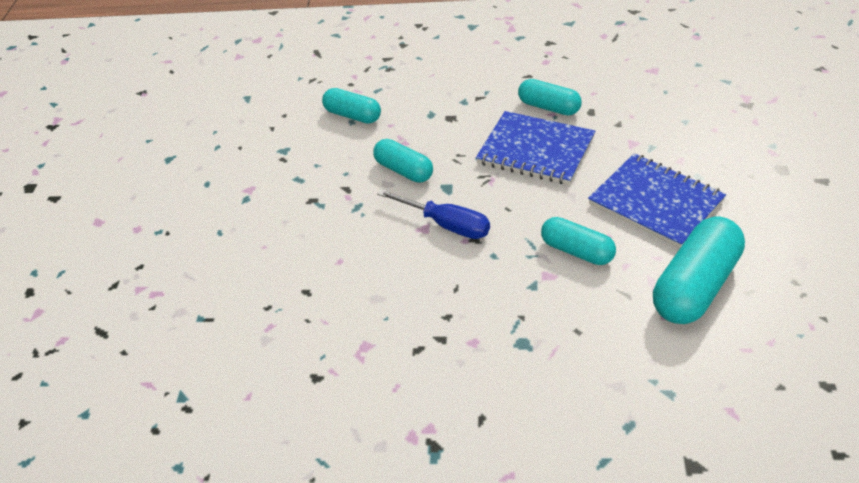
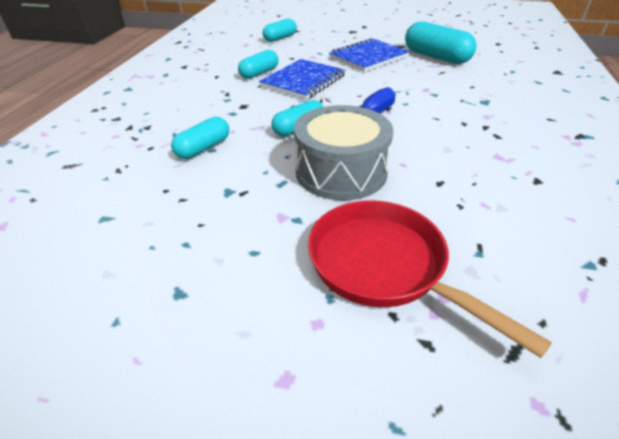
camera: 85 degrees left, 5 degrees down
(187, 257) = (384, 266): none -> red pan
(319, 215) = (341, 172): none -> grey drum
(577, 251) = (405, 79): turquoise capsule -> turquoise capsule (280, 38)

